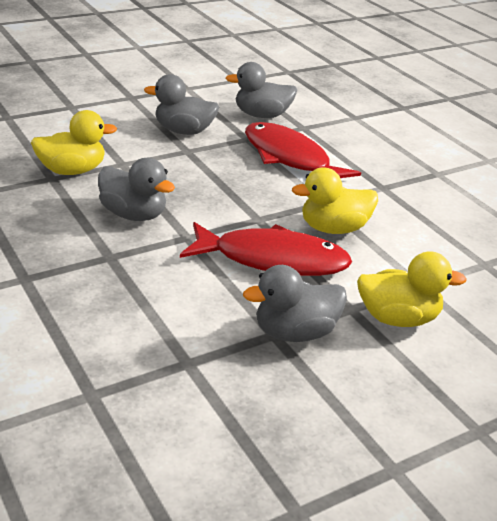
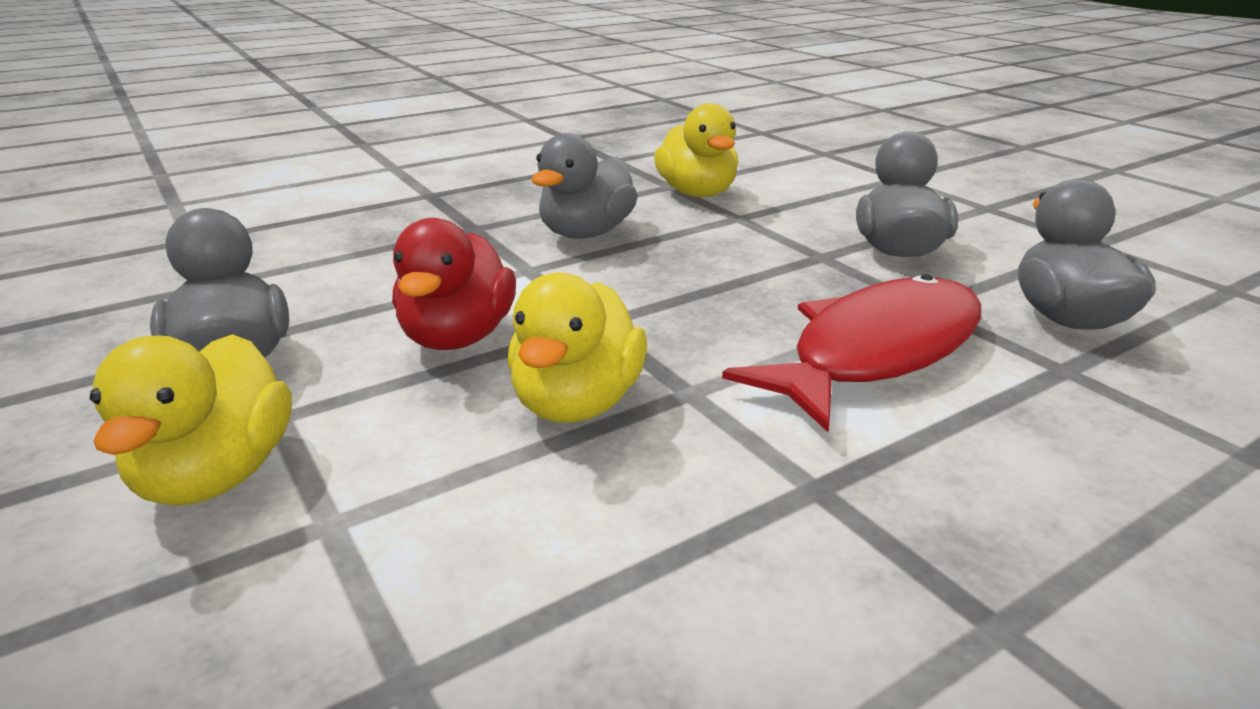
camera: 90 degrees right, 5 degrees down
(272, 260) = (458, 337): red fish -> red duck
(333, 229) = (577, 403): yellow duck -> yellow duck turned 150 degrees counterclockwise

